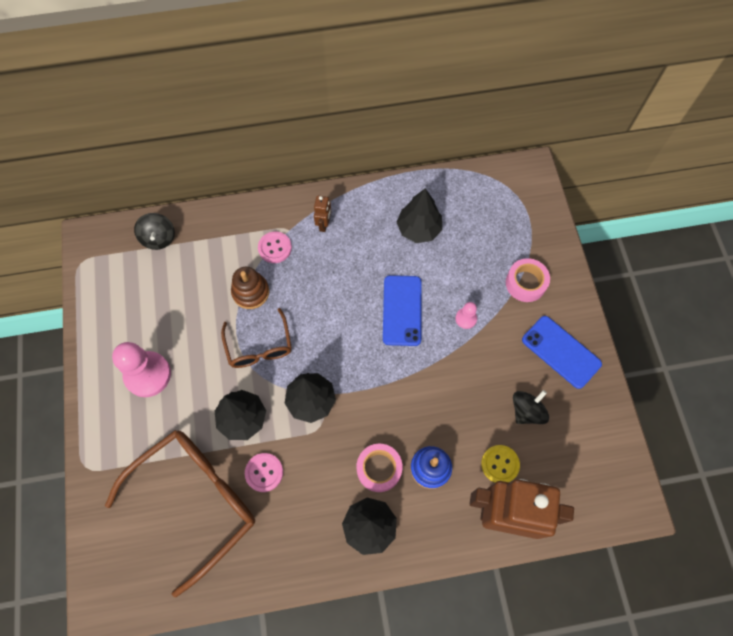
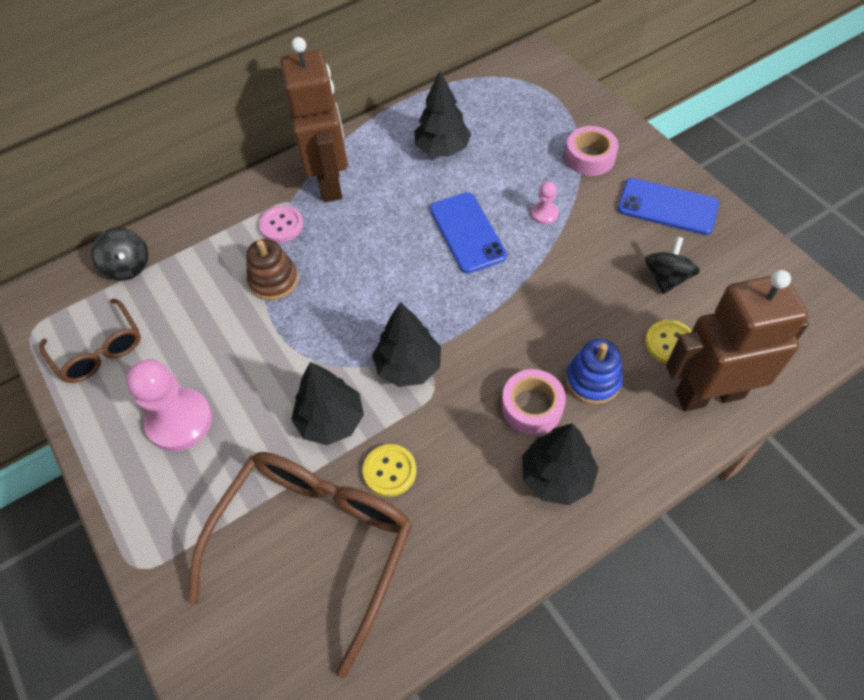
camera: 20 degrees left, 10 degrees down
(259, 346) = (313, 333): brown glasses -> brown glasses (99, 350)
(264, 472) = (389, 471): pink button -> yellow button
(324, 224) = (329, 182): brown robot -> brown robot, size x2.48

